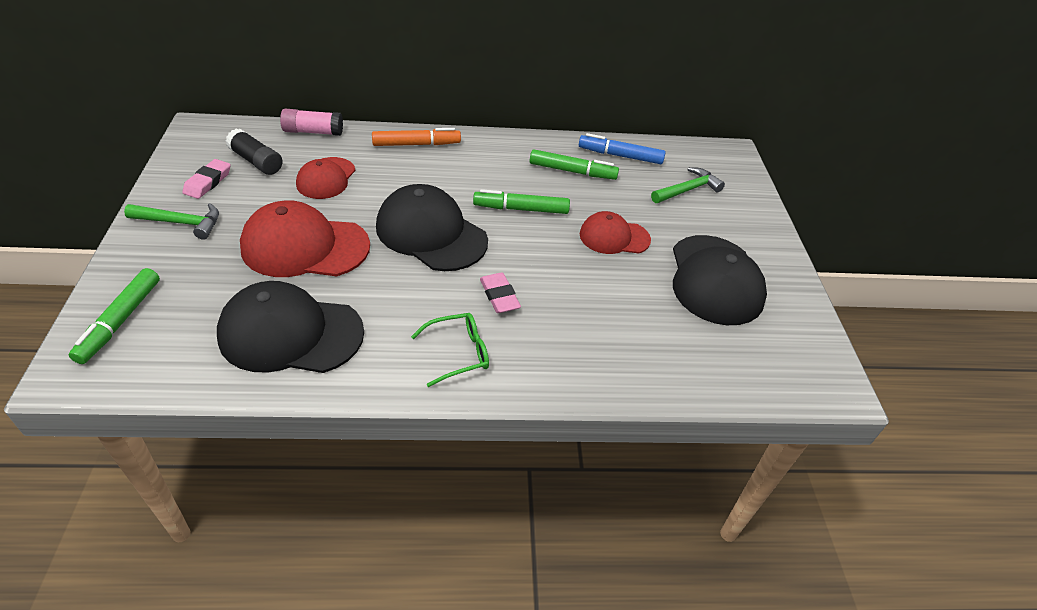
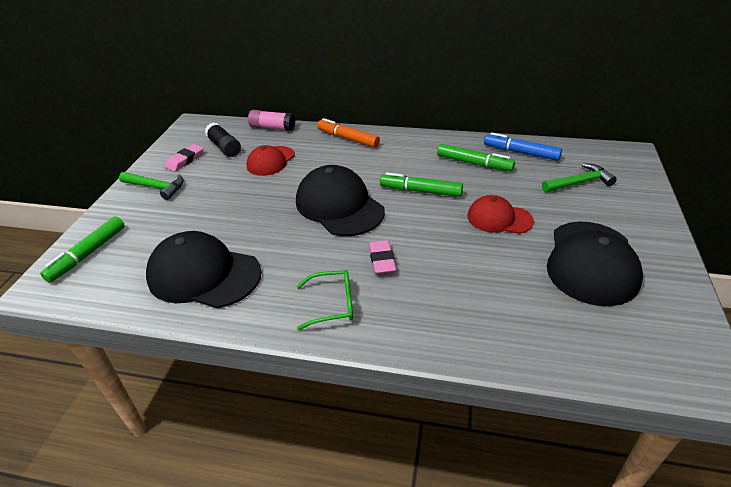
camera: 20 degrees right, 5 degrees down
(305, 246) = (238, 209): red cap -> none
(416, 144) = (348, 139): orange marker -> orange marker turned 150 degrees counterclockwise

